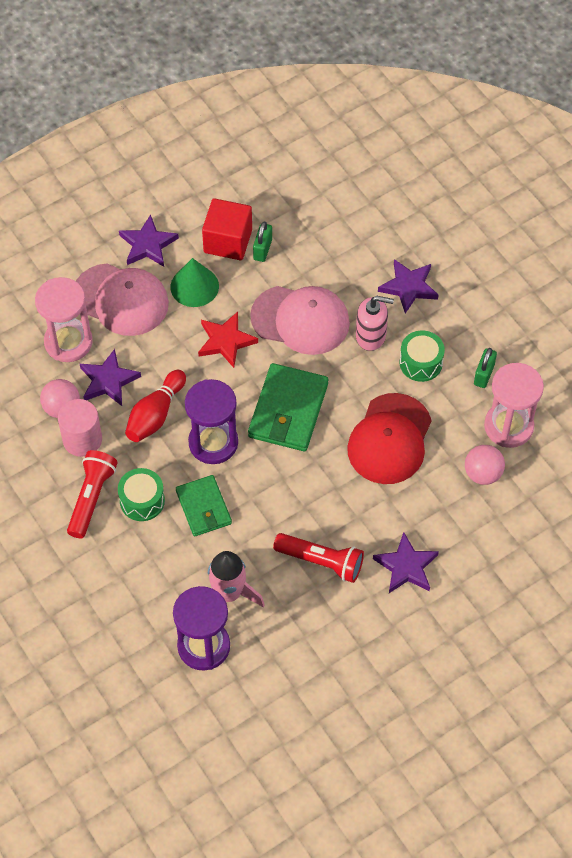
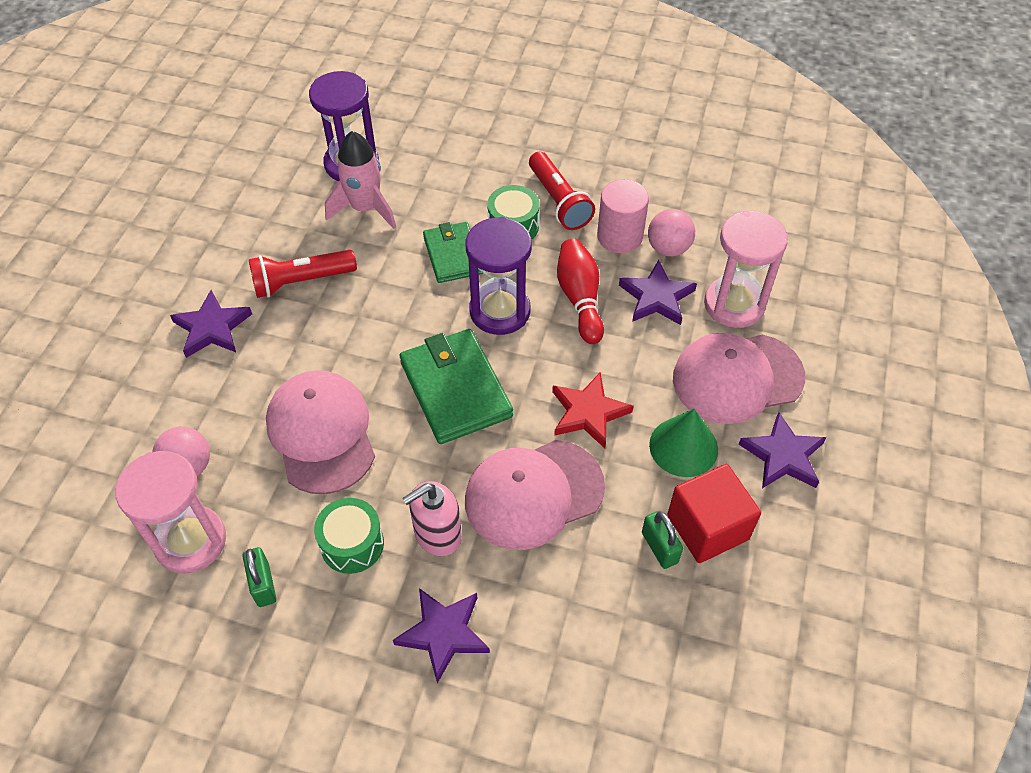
camera: 140 degrees right, 5 degrees down
(203, 507) = (453, 255): green wallet -> green wallet turned 45 degrees clockwise
(389, 439) = (322, 433): red cap -> pink cap

